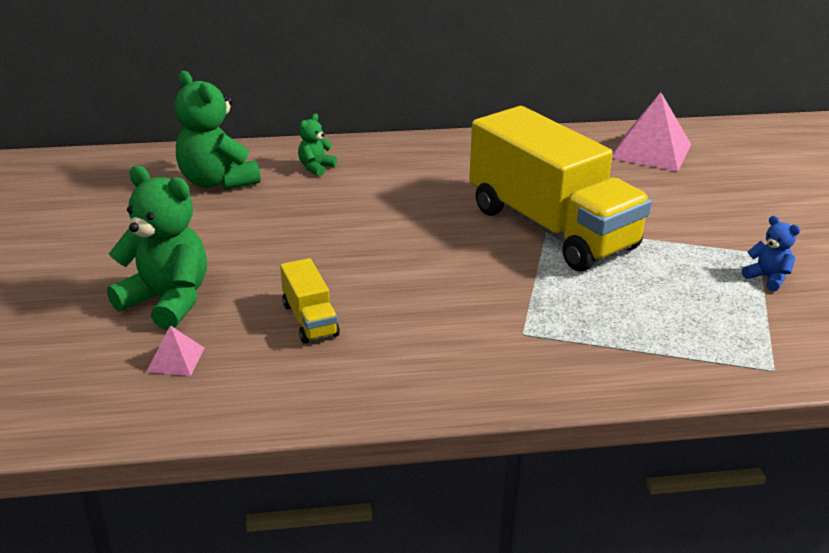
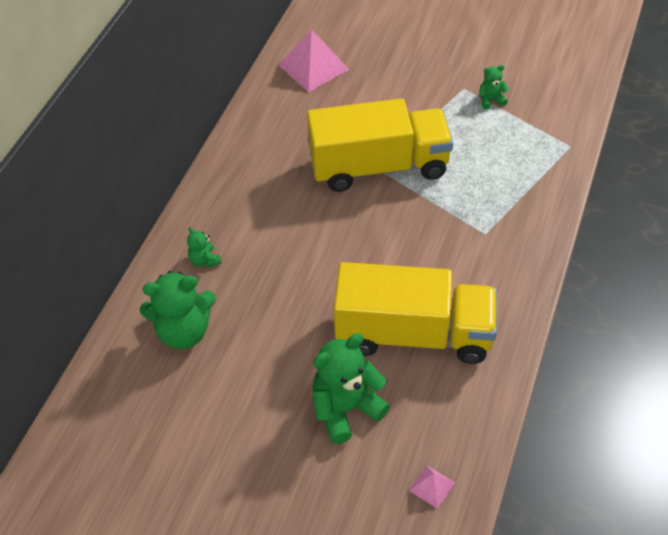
camera: 60 degrees left, 20 degrees up
(175, 359) = (420, 421): pink pyramid -> pink pyramid (431, 486)
(310, 319) = (413, 333): yellow truck -> yellow truck, size x2.43
(767, 278) = (491, 100): blue teddy bear -> green teddy bear

